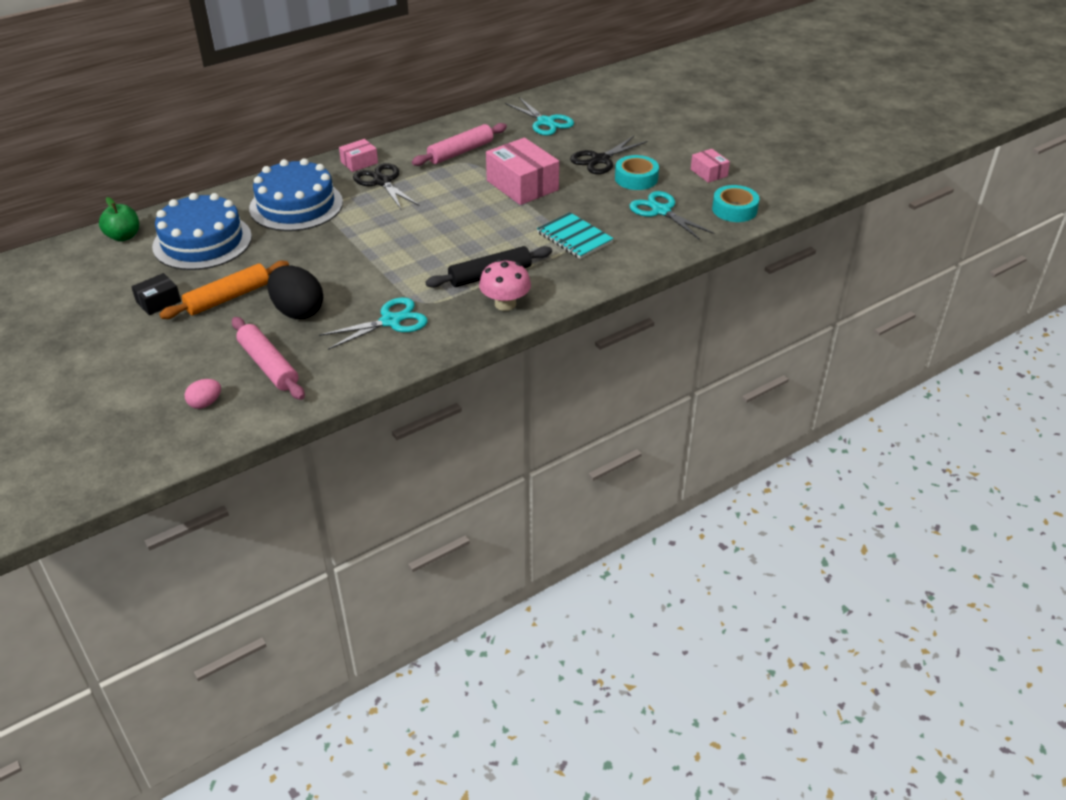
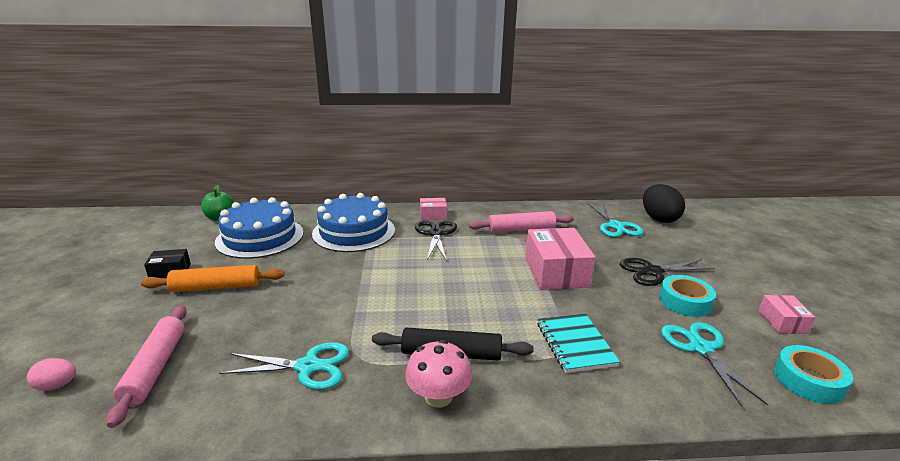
camera: 30 degrees right, 15 degrees down
(298, 311) = (247, 321): black egg -> black egg (659, 219)

